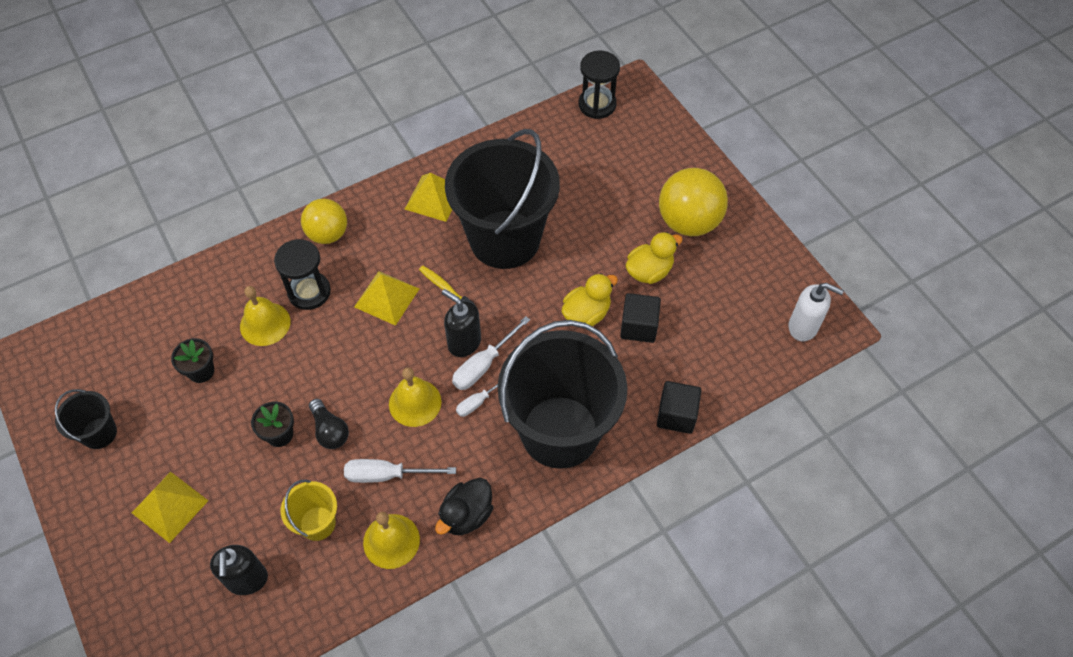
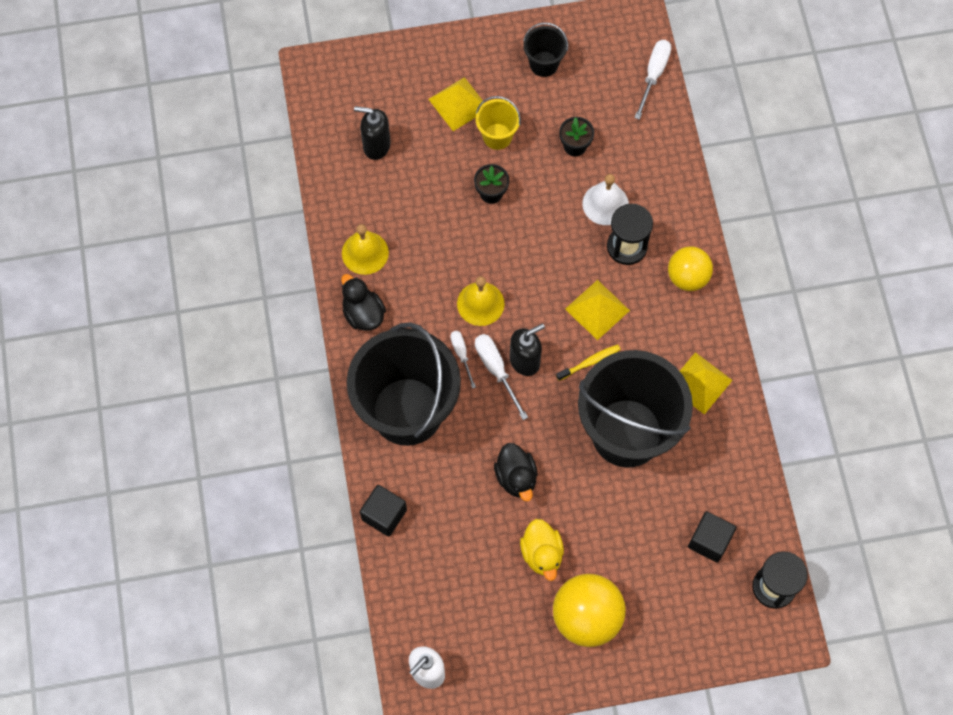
camera: 110 degrees right, 10 degrees up
(265, 324) = (605, 204): yellow bell -> white bell
(317, 523) = (401, 203): yellow bucket -> yellow bucket (497, 136)
(330, 431) = (479, 231): black light bulb -> none
(387, 475) = (422, 264): white screwdriver -> white screwdriver (653, 75)
(586, 313) = (516, 477): yellow duck -> black duck
(638, 326) = (485, 519): black cube -> black cube (709, 541)

